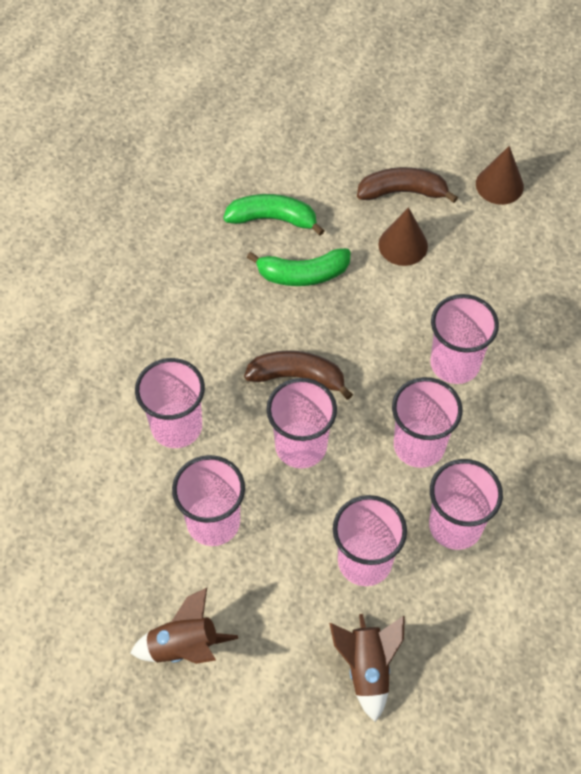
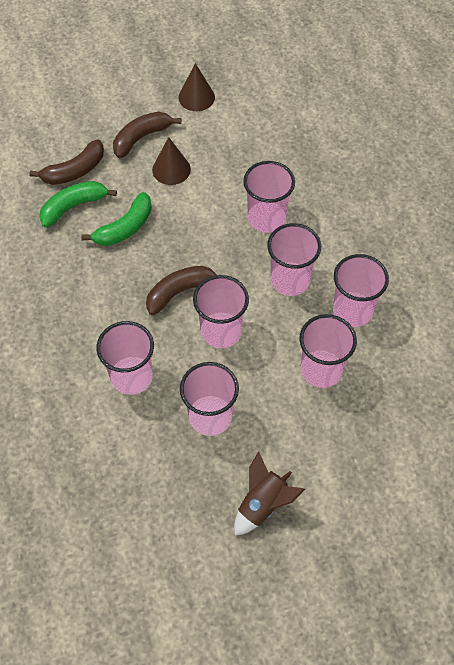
camera: 40 degrees left, 0 degrees up
(306, 183) = (75, 171): none -> brown banana
(367, 668) = (379, 429): brown rocket -> none

